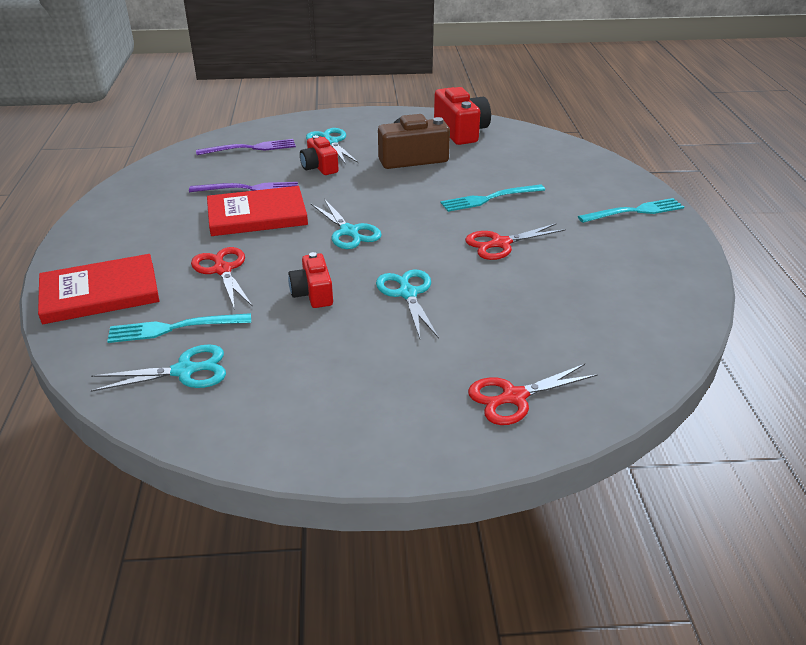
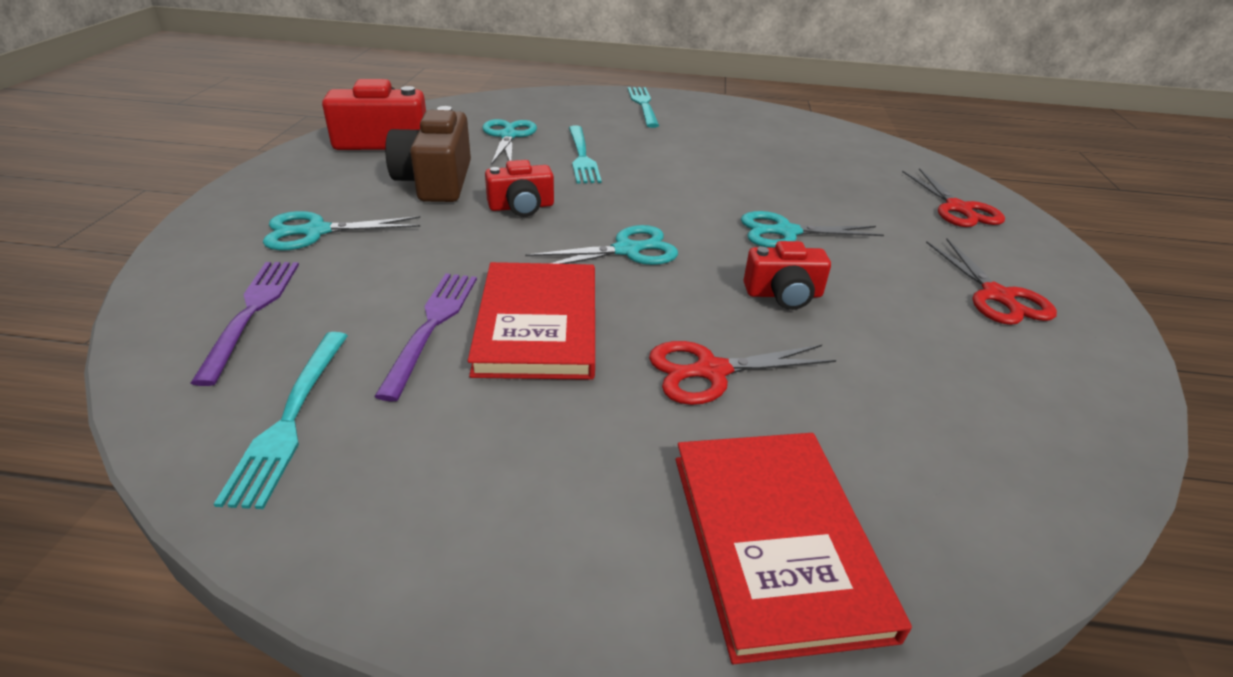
camera: 80 degrees left, 0 degrees up
(173, 328) = (885, 433): turquoise fork -> turquoise fork (290, 420)
(184, 371) = (991, 422): turquoise scissors -> turquoise scissors (508, 136)
(319, 167) = (402, 251): red camera -> red camera (521, 207)
(500, 244) = (687, 168): red scissors -> red scissors (997, 296)

